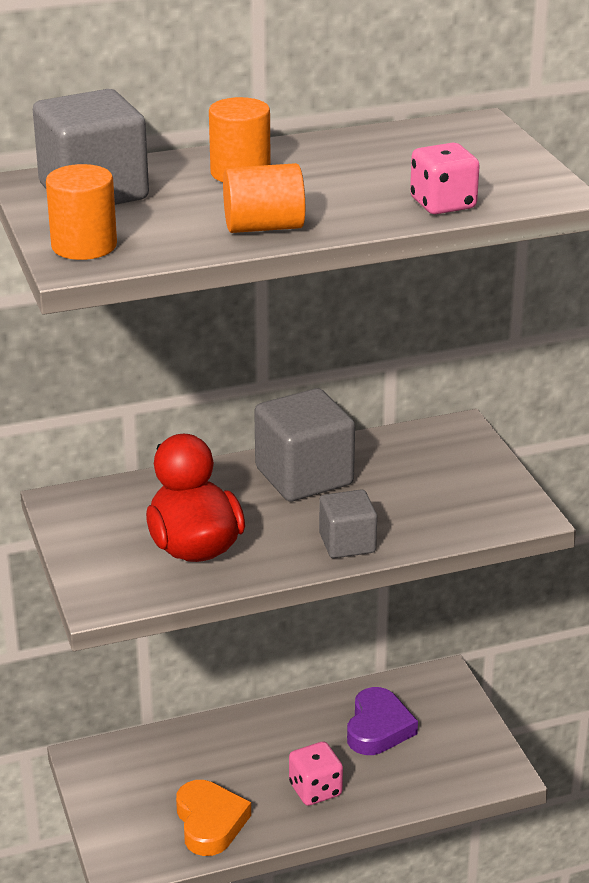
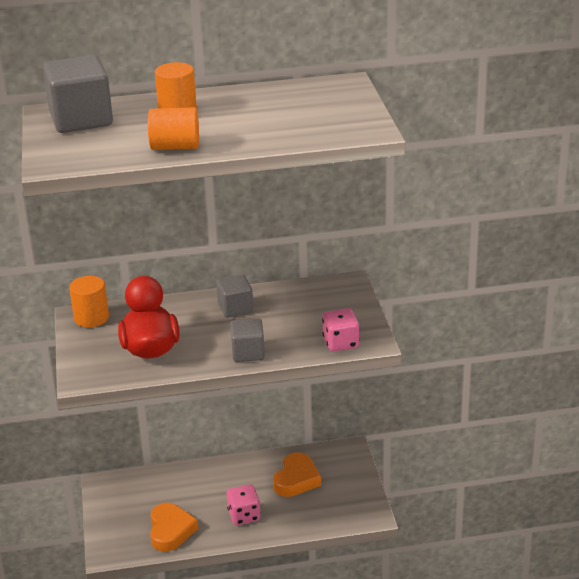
camera: 10 degrees right, 0 degrees up
(84, 246) = (60, 154): orange cylinder -> orange cylinder (91, 318)
(304, 476) = (235, 308): grey cube -> grey cube, size x0.59
(378, 728) = (296, 479): purple heart -> orange heart
(443, 204) = (295, 136): pink dice -> pink dice (341, 343)

